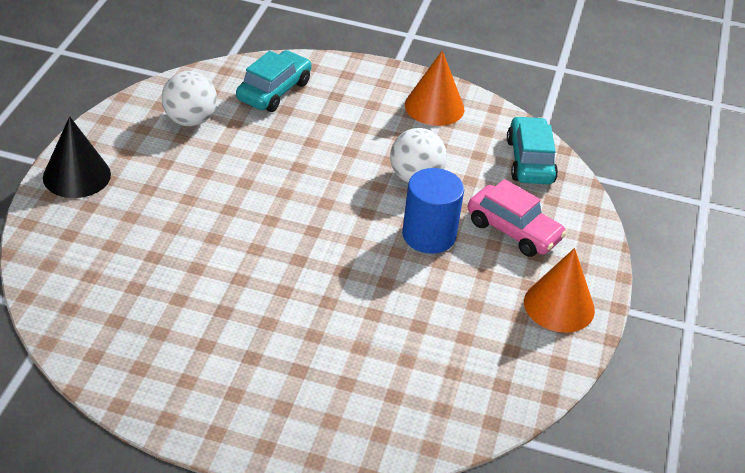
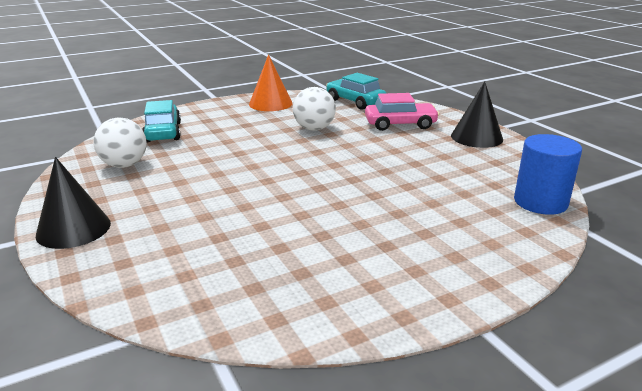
camera: 40 degrees left, 15 degrees down
(429, 235) = (366, 144): blue cylinder -> blue cylinder (540, 202)
(559, 305) = (476, 137): orange cone -> black cone

